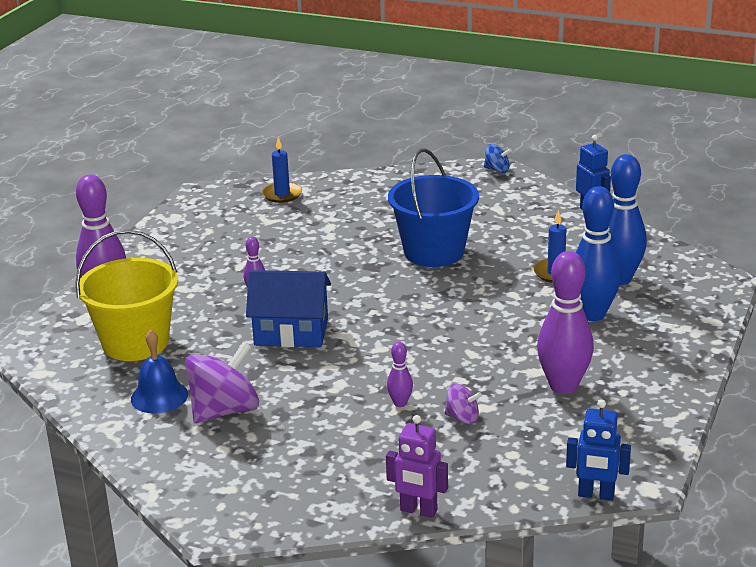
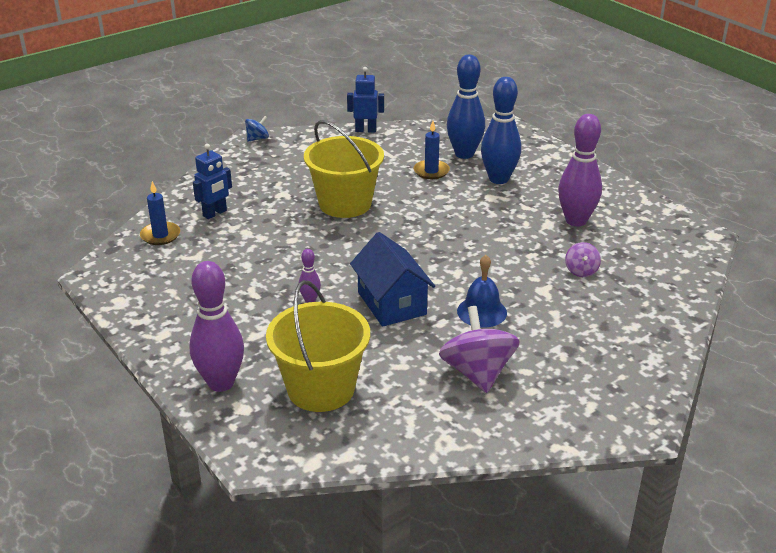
camera: 60 degrees left, 5 degrees up
(159, 396) = (423, 401): blue bell -> blue bell (482, 312)
(291, 332) = (392, 303): blue house -> blue house turned 60 degrees counterclockwise
(400, 403) = (540, 289): purple bowling pin -> none
(418, 511) = (680, 327): purple robot -> none
(434, 252) = (345, 204): blue bucket -> yellow bucket
(462, 418) = (581, 271): purple spinning top -> purple spinning top turned 135 degrees clockwise
(596, 495) = (708, 255): blue robot -> blue robot (215, 213)

